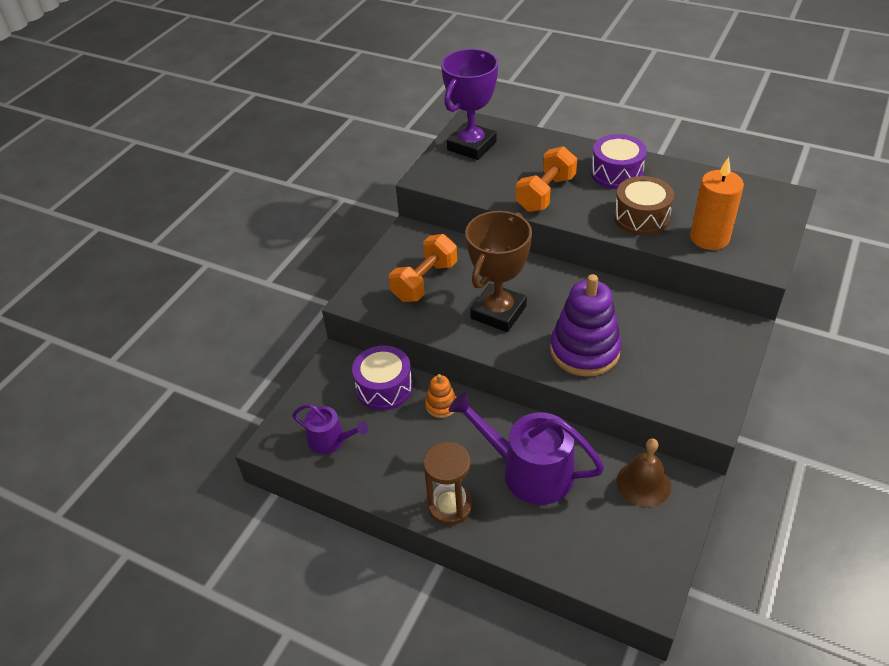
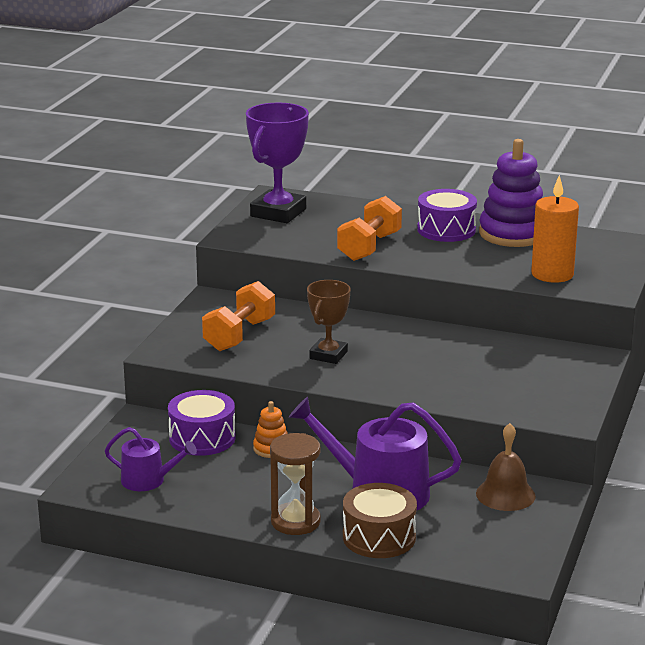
camera: 10 degrees left, 20 degrees down
(498, 312) = (328, 355): brown trophy -> brown trophy, size x0.62
(584, 351) = (429, 379): purple stacking toy -> purple stacking toy (513, 234)
(641, 217) = (477, 261): brown drum -> brown drum (379, 537)

